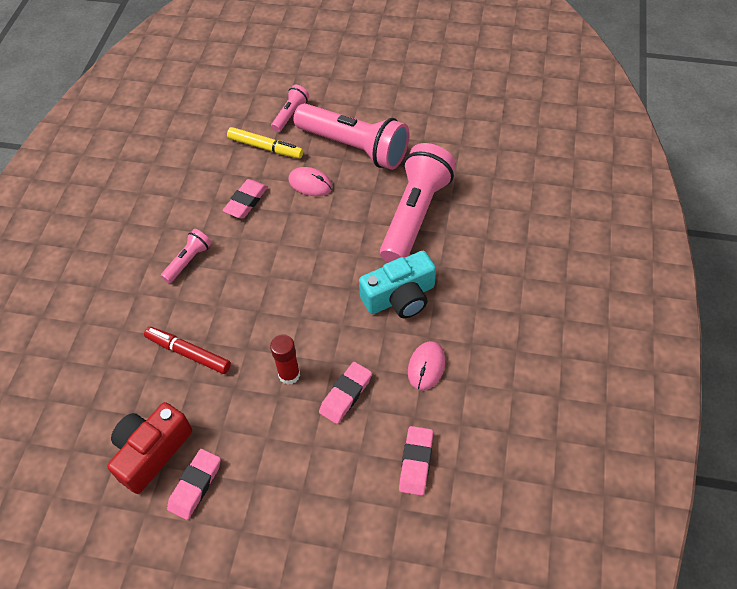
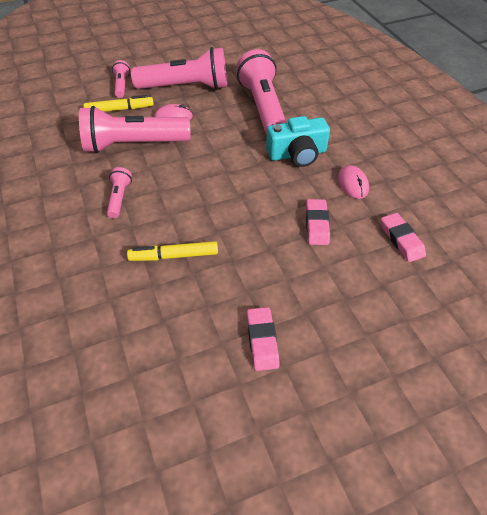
camera: 35 degrees left, 5 degrees down
(151, 452) = (204, 337): red camera -> none
(188, 353) = (174, 256): red marker -> yellow marker
(246, 201) = (133, 145): pink eraser -> pink flashlight
(289, 374) = (265, 232): red glue stick -> none
(400, 297) = (297, 154): turquoise camera -> turquoise camera turned 45 degrees clockwise

